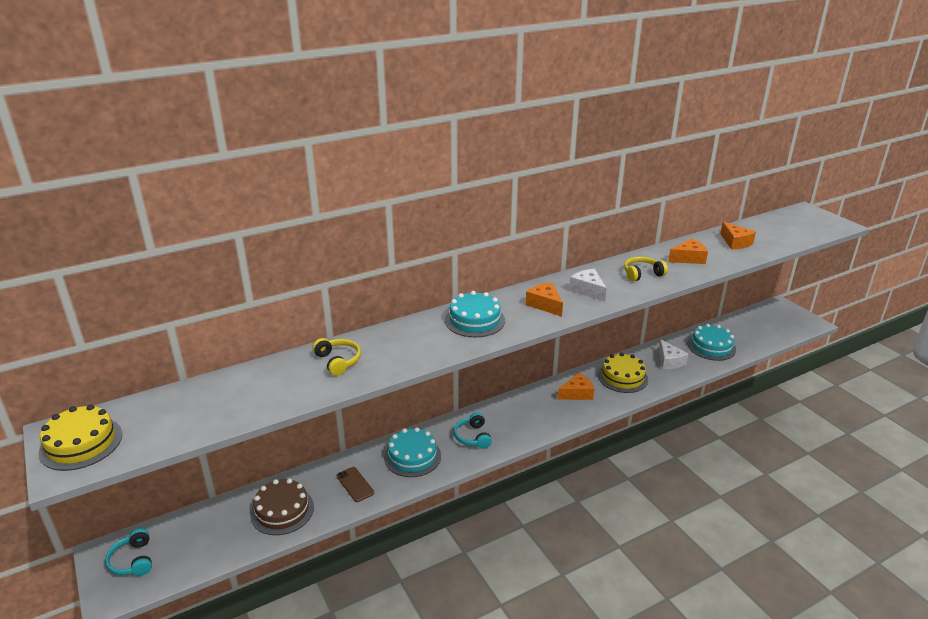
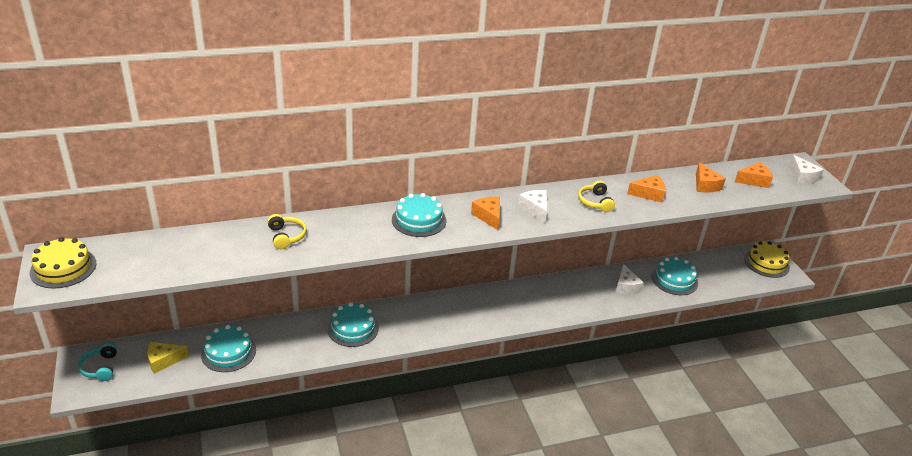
camera: 10 degrees right, 5 degrees up
(208, 536) = (163, 361): none -> yellow cheese
(282, 510) = (228, 352): brown cake -> turquoise cake
(355, 484) = (295, 343): brown phone -> none
(472, 437) = (412, 321): turquoise headphones -> none
(577, 393) = (523, 300): orange cheese -> orange cheese (754, 181)
(622, 377) = (573, 293): yellow cake -> yellow cake (766, 263)
(642, 274) = (595, 202): yellow headphones -> yellow headphones turned 90 degrees counterclockwise
(816, 222) = (802, 177): none -> white cheese

